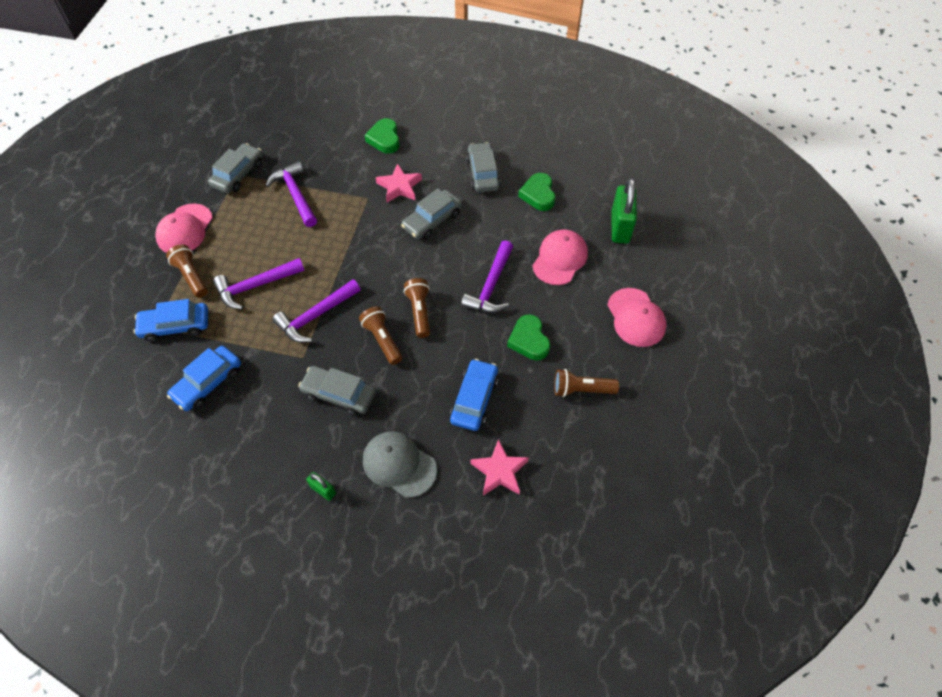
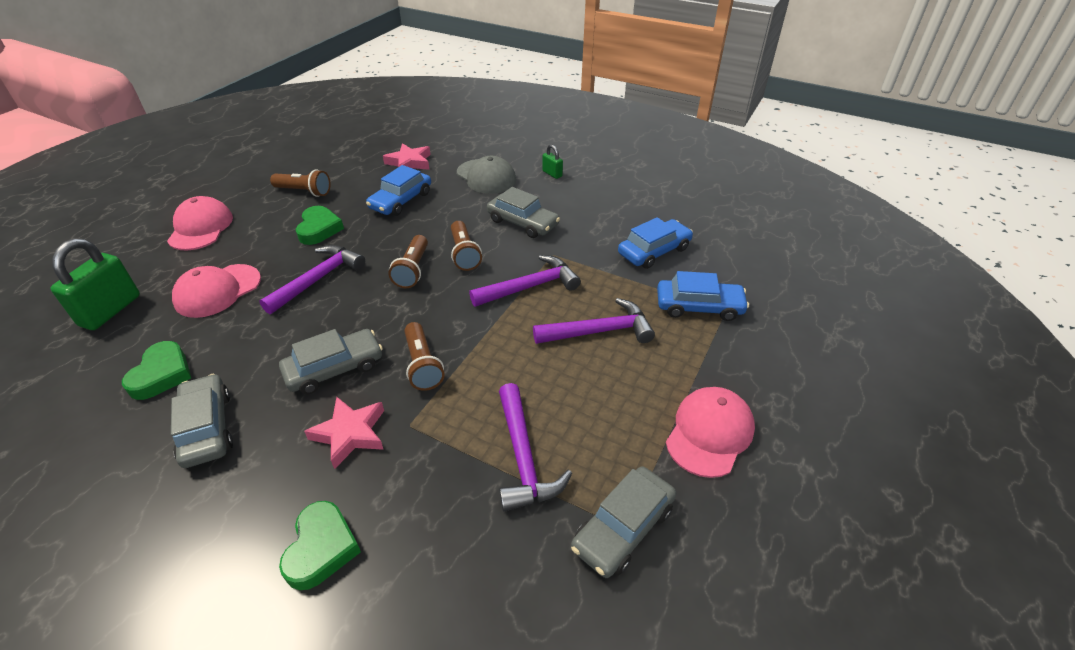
camera: 165 degrees left, 15 degrees down
(191, 276) = (687, 359): brown flashlight -> brown flashlight (422, 365)
(483, 173) = (207, 428): grey car -> grey car turned 150 degrees clockwise

